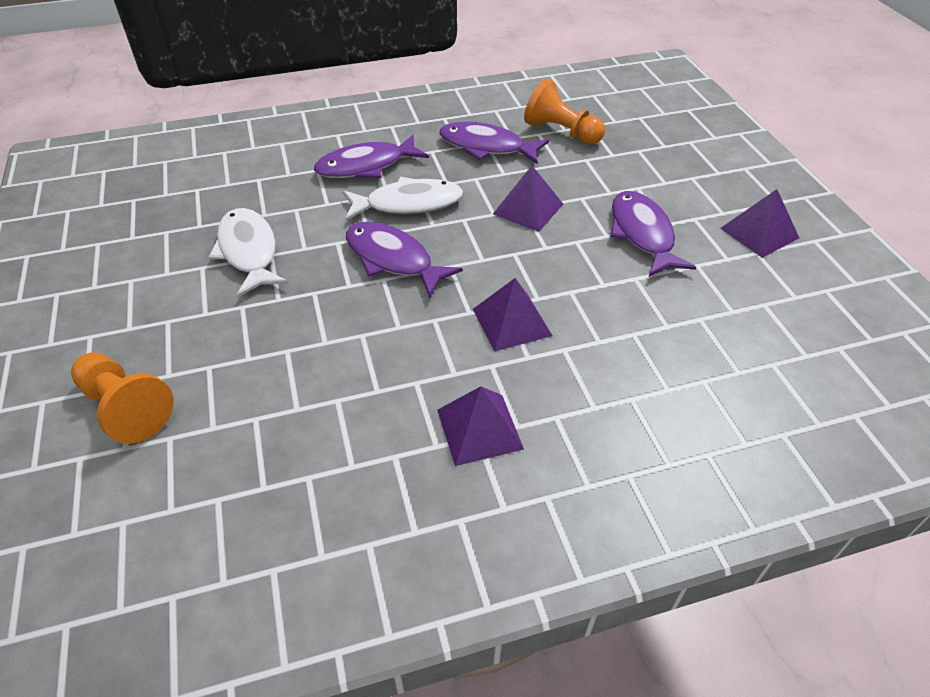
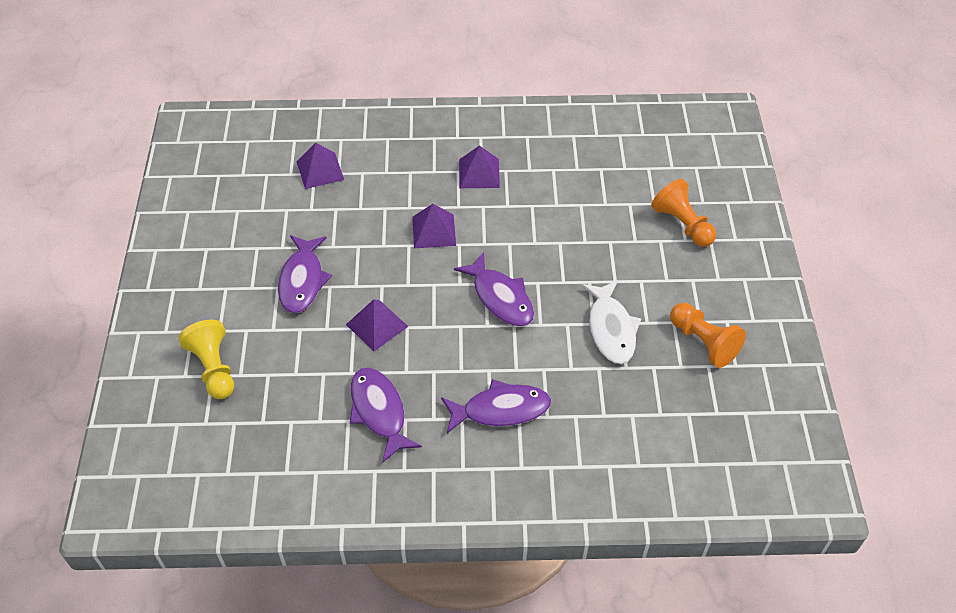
camera: 165 degrees left, 5 degrees up
(408, 204) = (474, 352): white fish -> none
(486, 147) = (379, 411): purple fish -> purple fish turned 150 degrees counterclockwise
(561, 132) = (296, 417): orange pawn -> orange pawn (703, 342)
(668, 150) = (214, 368): none -> yellow pawn
(759, 233) = (215, 263): purple pyramid -> purple pyramid (320, 170)

